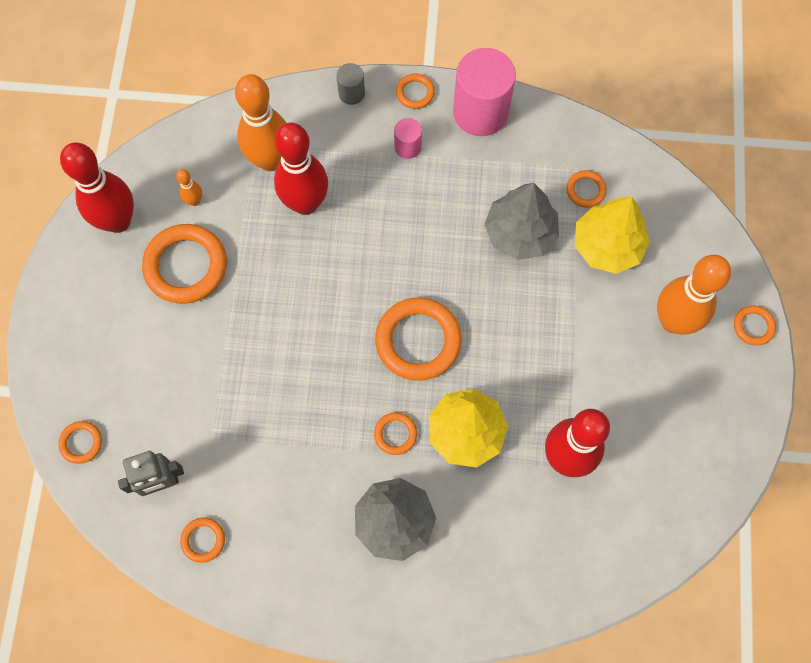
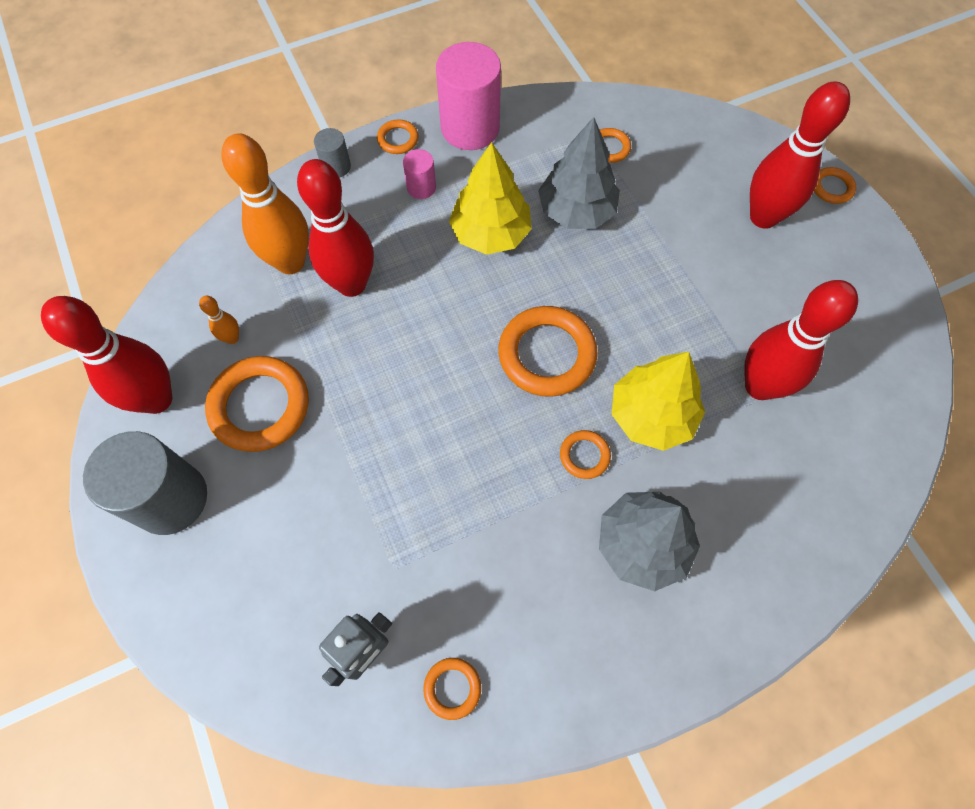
camera: 30 degrees left, 5 degrees down
(81, 443) = (245, 661): orange ring -> none
(90, 302) = (170, 498): none -> grey cylinder
(607, 246) = (661, 184): yellow tree -> yellow tree (490, 233)
(673, 321) = (763, 217): orange bowling pin -> red bowling pin

